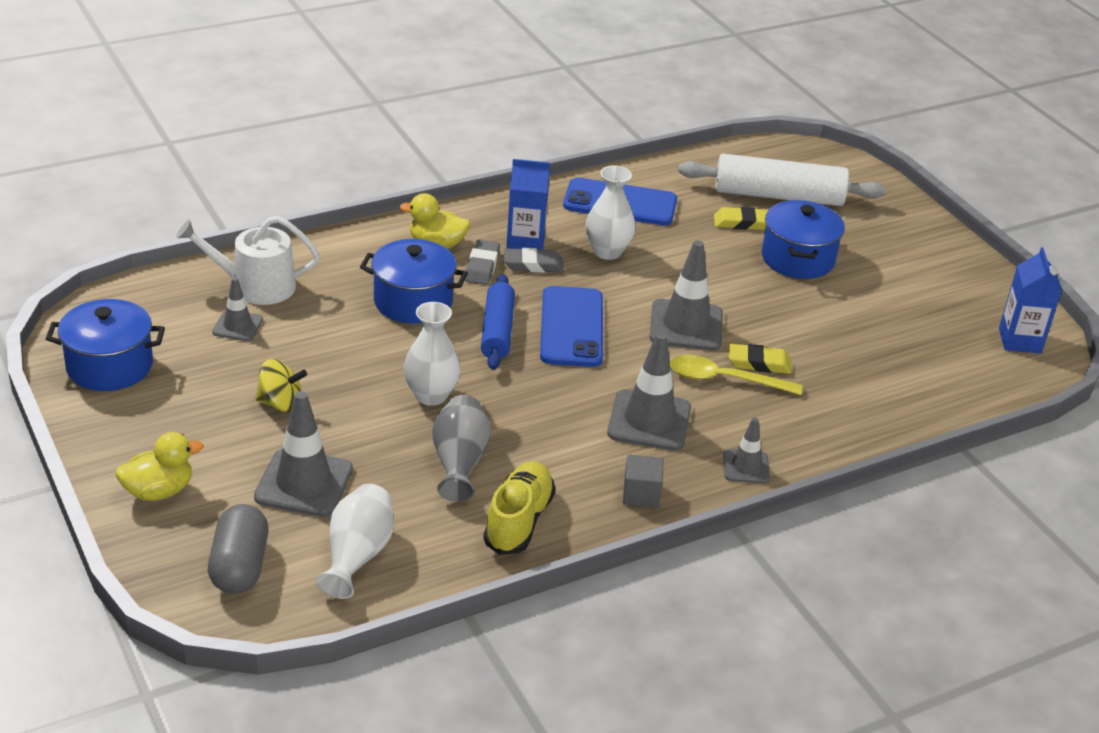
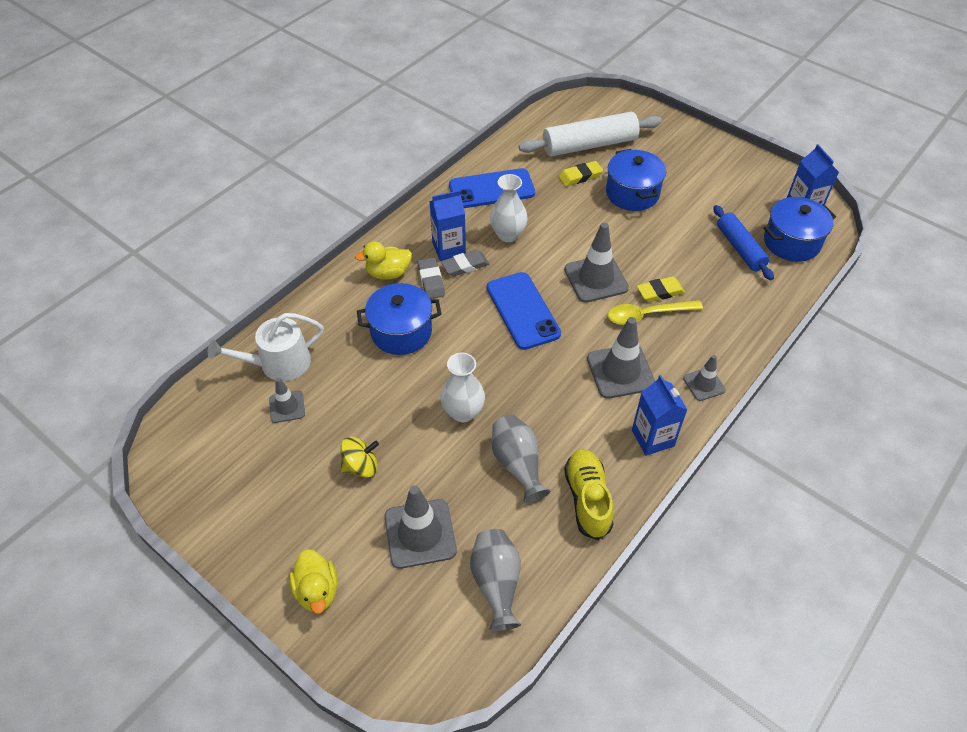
camera: 20 degrees left, 15 degrees up
(109, 366) = (210, 486): blue pot -> blue pot (791, 242)
(159, 491) = (317, 591): yellow duck -> yellow duck turned 120 degrees clockwise
(239, 566) = (418, 634): grey capsule -> none
(357, 555) = (496, 583): white vase -> grey vase
(497, 331) = (475, 335): blue rolling pin -> blue rolling pin (740, 248)
(641, 494) = (652, 438): grey cube -> blue carton

